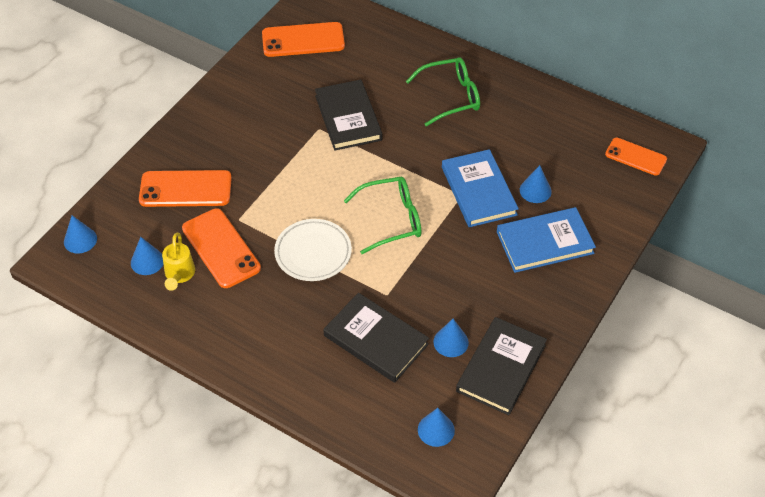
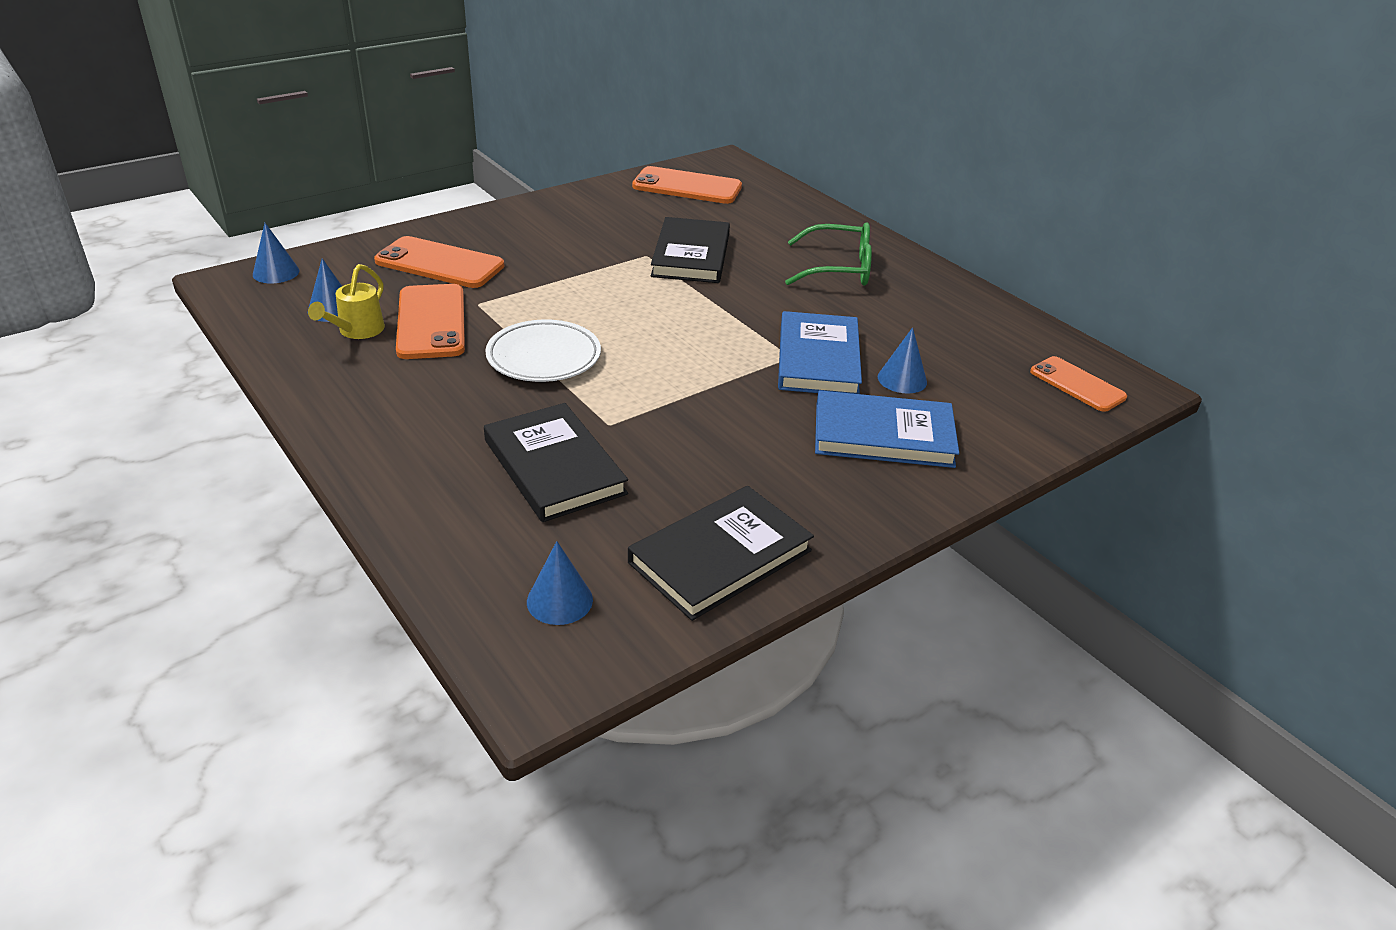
camera: 20 degrees right, 15 degrees down
(391, 219) = (674, 354): green glasses -> none
(451, 342) = (663, 502): blue cone -> none

